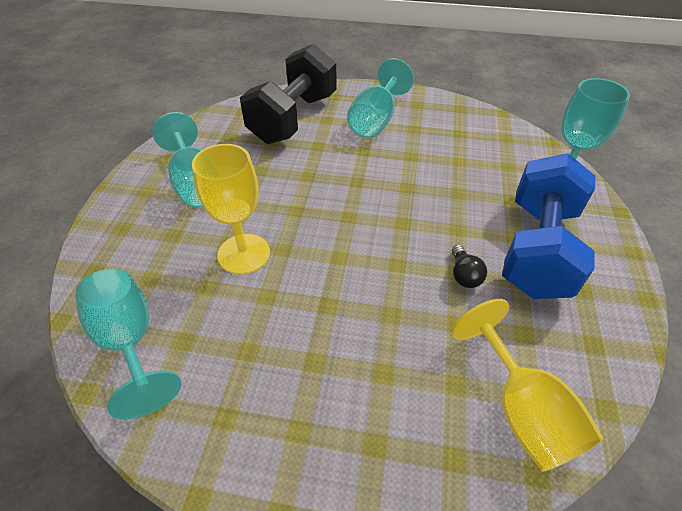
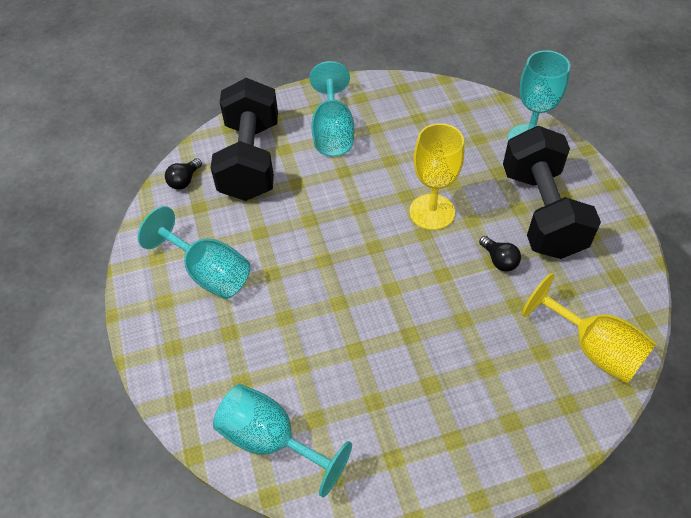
camera: 25 degrees left, 5 degrees up
(232, 116) = (184, 180): none -> black light bulb
(244, 254) = (308, 321): yellow goblet -> yellow goblet (432, 212)
(537, 249) = (542, 212): blue dumbbell -> black dumbbell

